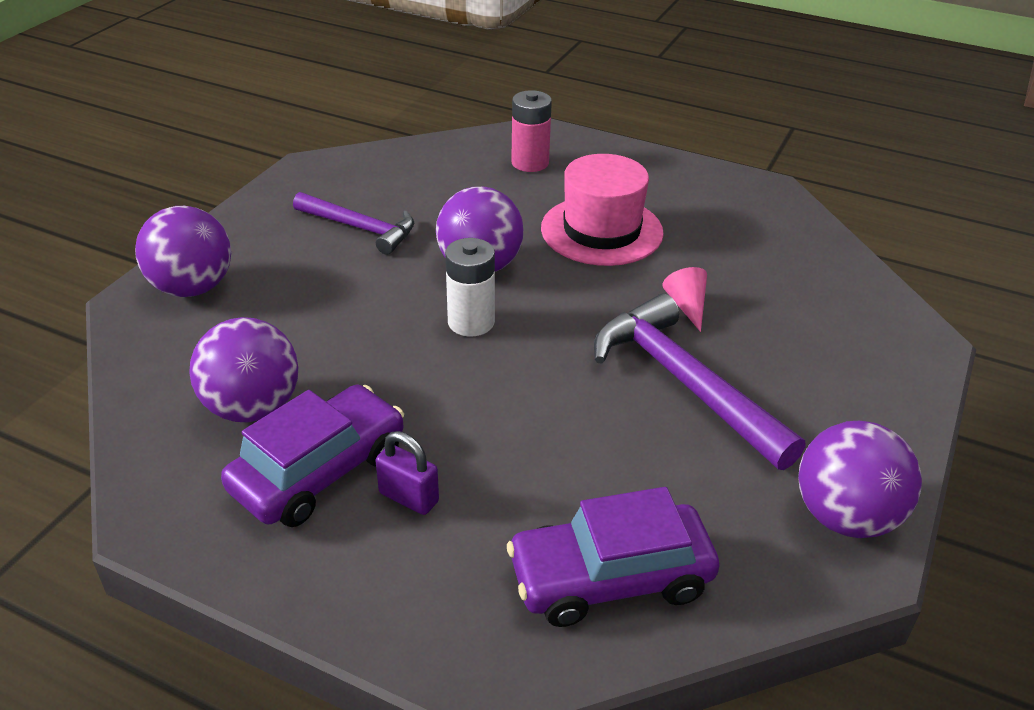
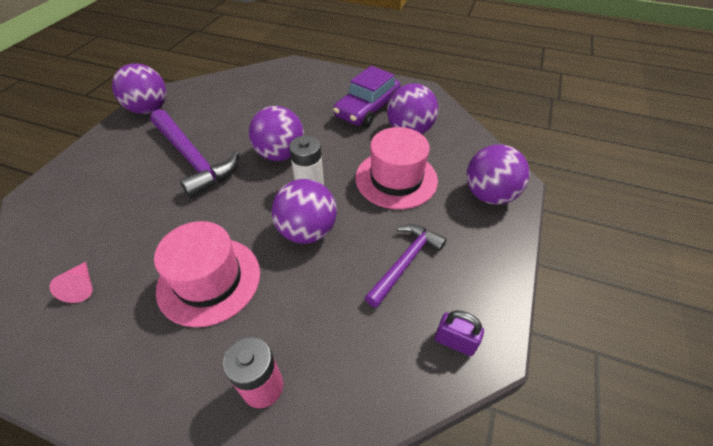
camera: 175 degrees right, 10 degrees up
(325, 321) = (396, 179): none -> pink hat
(360, 228) = (405, 262): purple hammer -> purple hammer turned 105 degrees clockwise
(409, 497) = (328, 103): purple padlock -> purple padlock (455, 342)
(521, 379) = (280, 154): none -> purple ball
(610, 578) = (250, 86): purple car -> none
(686, 306) = (170, 210): pink cone -> pink cone (81, 287)

